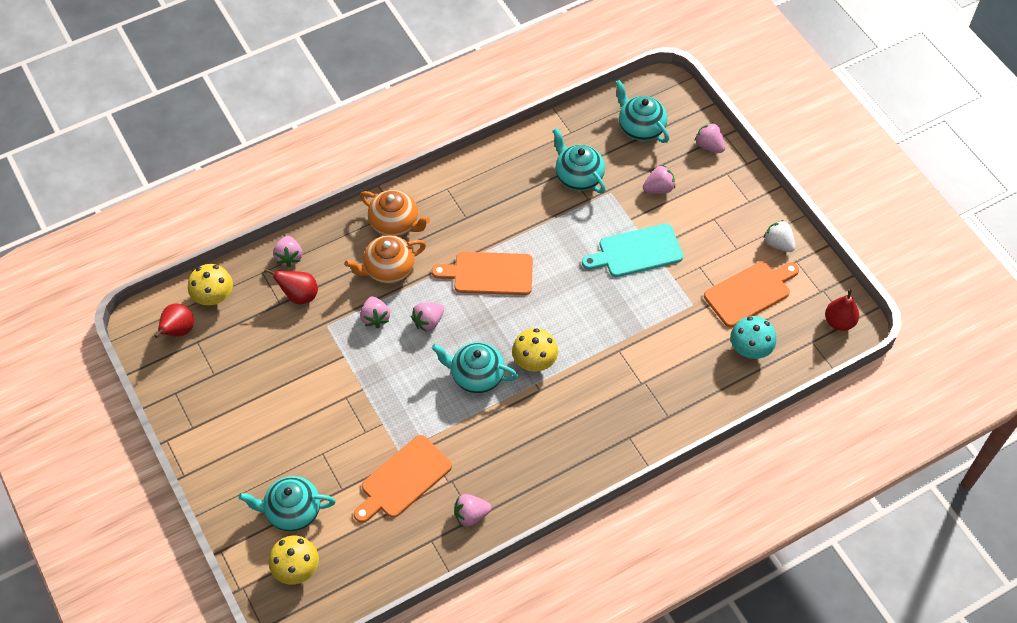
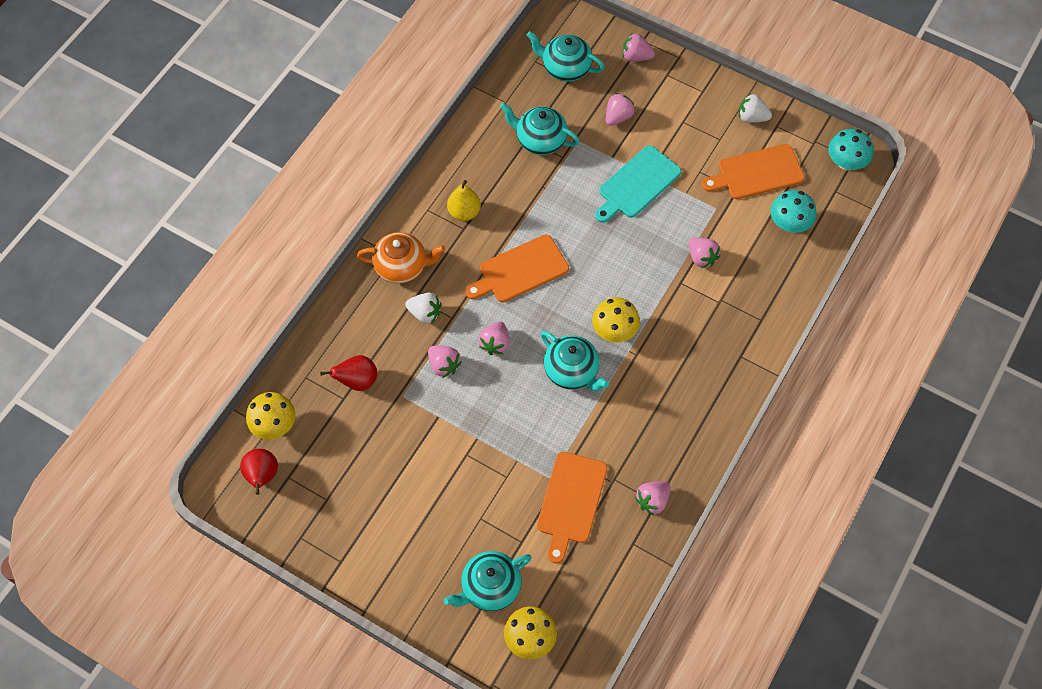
camera: 30 degrees left, 5 degrees up
(289, 257) = (322, 349): pink strawberry -> pink strawberry (701, 258)
(388, 269) = (425, 313): orange teapot -> white strawberry
(475, 205) = (464, 212): none -> yellow pear
(476, 376) = (572, 371): turquoise teapot -> turquoise teapot turned 120 degrees counterclockwise
(750, 292) = (756, 173): orange cutting board -> orange cutting board turned 135 degrees counterclockwise
(839, 322) = (846, 162): red pear -> turquoise mushroom

